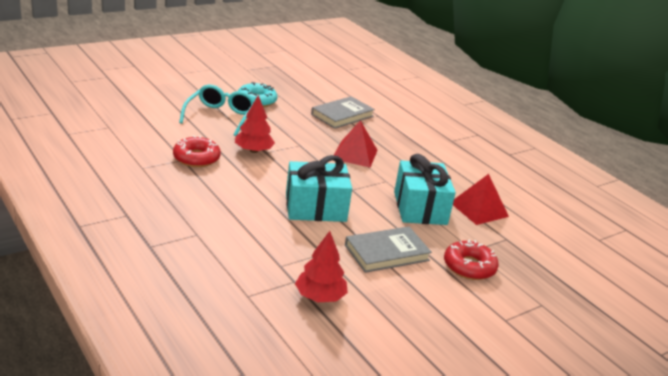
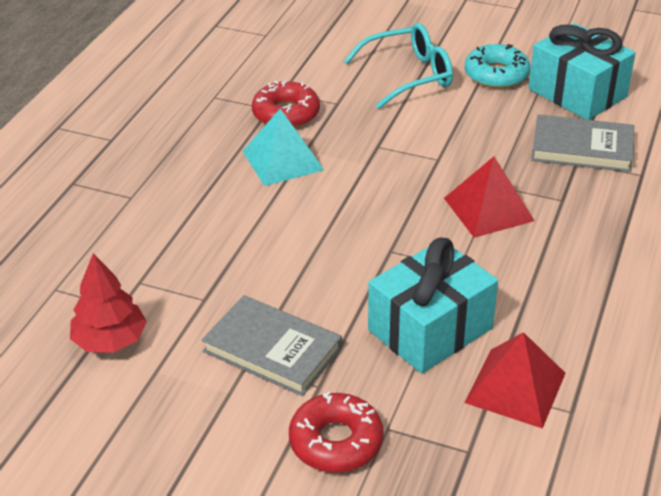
camera: 60 degrees right, 10 degrees up
(237, 178) = (282, 160): none -> turquoise pyramid
(254, 151) = (366, 137): red tree -> none
(315, 208) = (300, 245): turquoise gift -> turquoise gift (577, 93)

